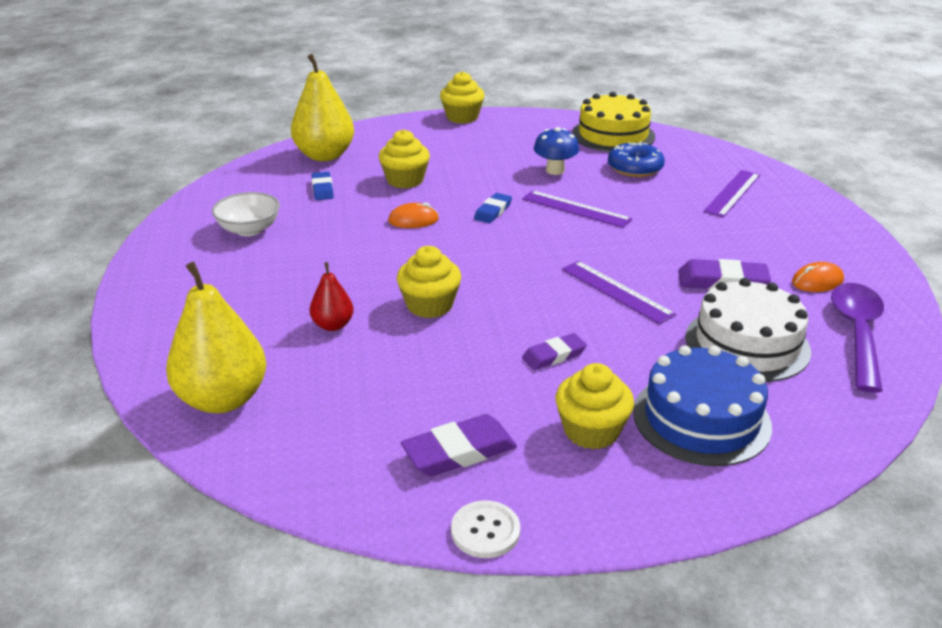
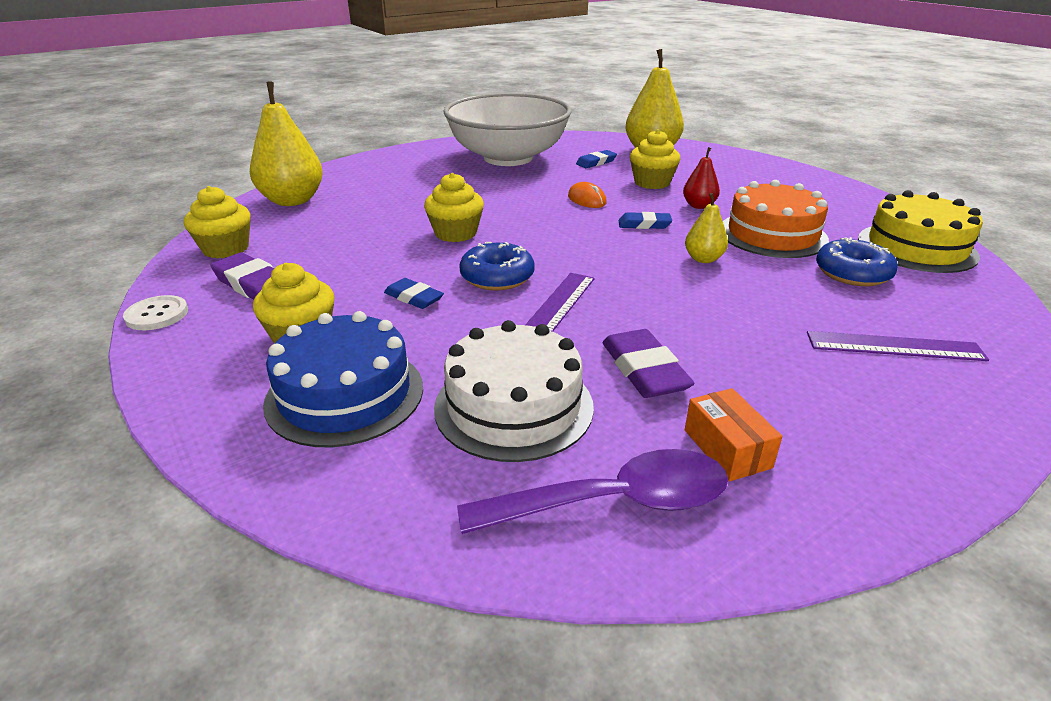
camera: 65 degrees right, 0 degrees up
(249, 229) = (508, 158): white bowl -> white bowl, size x2.33
(333, 325) = (401, 209): red pear -> red pear (699, 206)
(462, 117) = (813, 176): yellow cupcake -> yellow cupcake (225, 249)
(542, 304) = (497, 277): none -> blue donut
(554, 355) = (413, 297): purple eraser -> blue eraser
(555, 170) = (772, 234): blue mushroom -> orange cake
(576, 209) = (703, 259): purple ruler -> yellow pear
(817, 281) = (727, 448): orange mouse -> orange box

